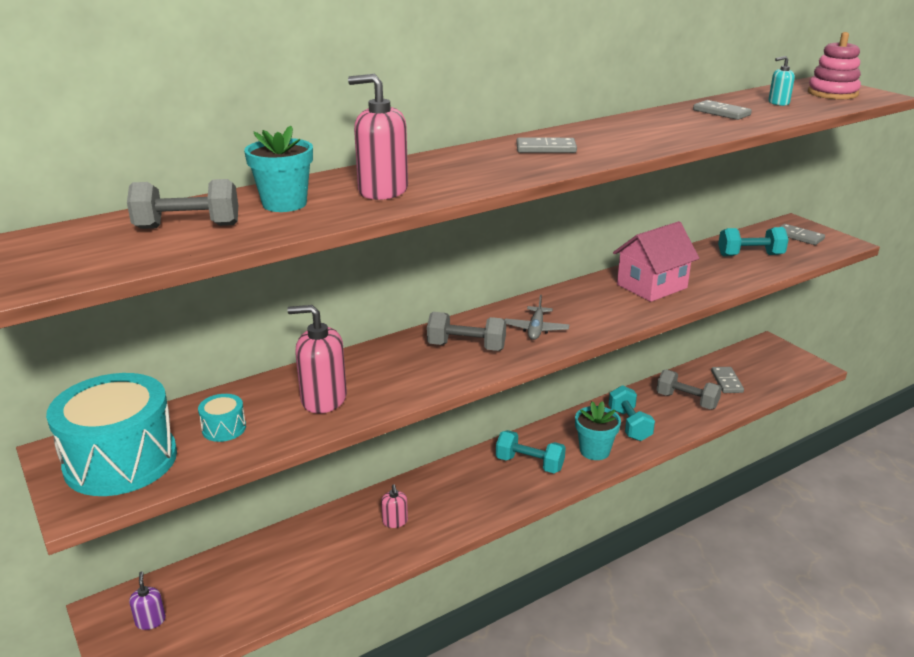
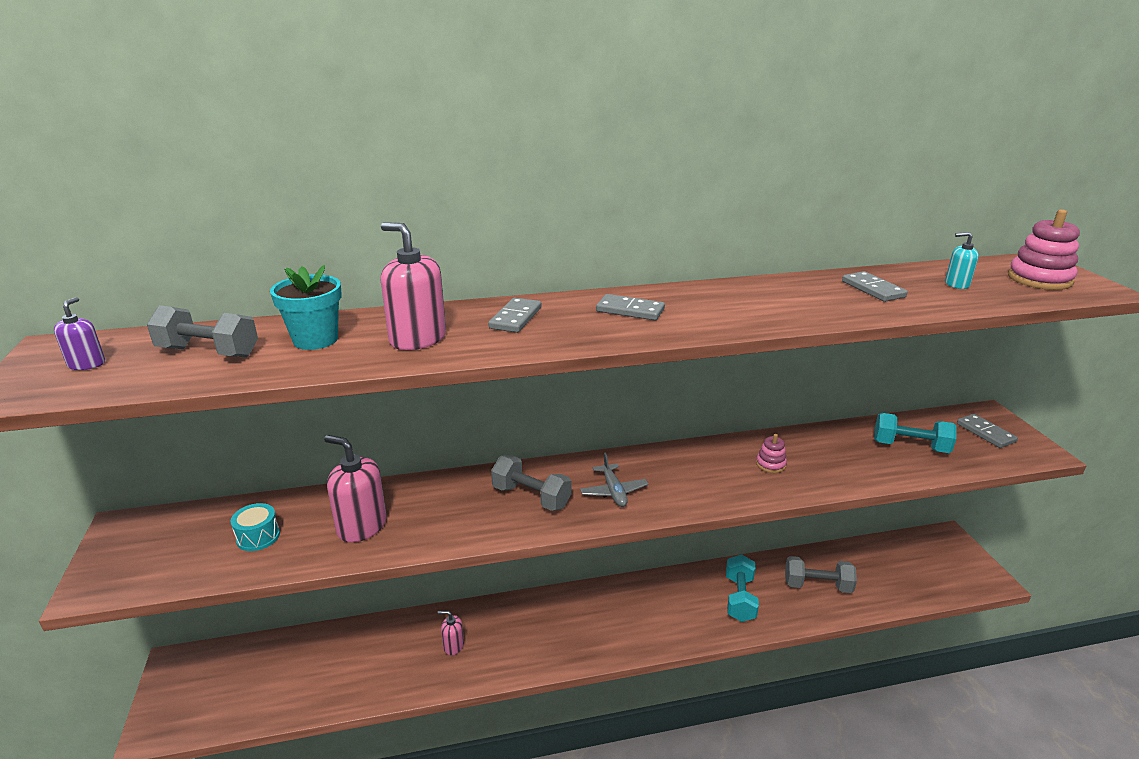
camera: 20 degrees right, 0 degrees up
(121, 460) = (156, 549): turquoise drum -> none
(150, 621) = (200, 686): purple soap dispenser -> purple soap dispenser (87, 364)
(395, 521) = (453, 646): pink soap dispenser -> pink soap dispenser turned 90 degrees clockwise
(529, 464) = (613, 617): turquoise dumbbell -> none
(536, 329) = (613, 491): grey plane -> grey plane turned 45 degrees counterclockwise
(594, 451) = (687, 620): turquoise flower pot -> none
(652, 286) = (770, 464): pink house -> pink stacking toy
(686, 401) = (817, 585): grey dumbbell -> grey dumbbell turned 45 degrees counterclockwise
(726, 382) = (875, 573): grey domino -> grey domino (515, 318)

